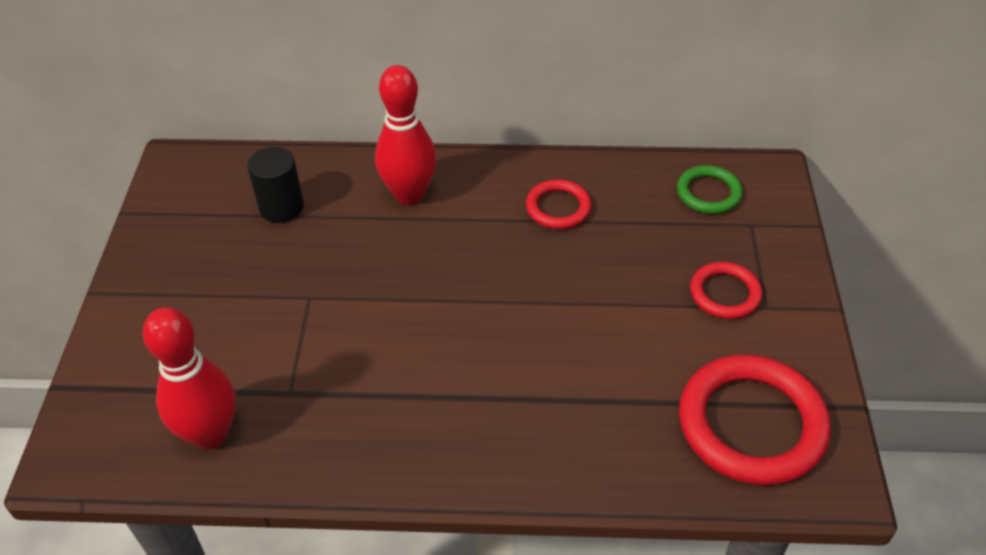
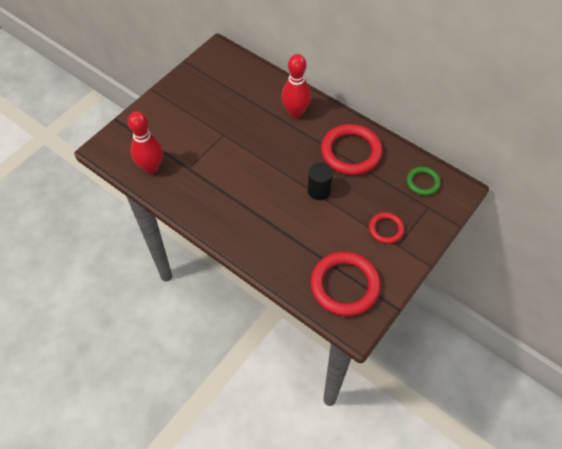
camera: 35 degrees right, 10 degrees up
(281, 207) = (242, 90): black cylinder -> black cylinder (319, 190)
(558, 208) = (351, 152): red ring -> red ring, size x1.87

